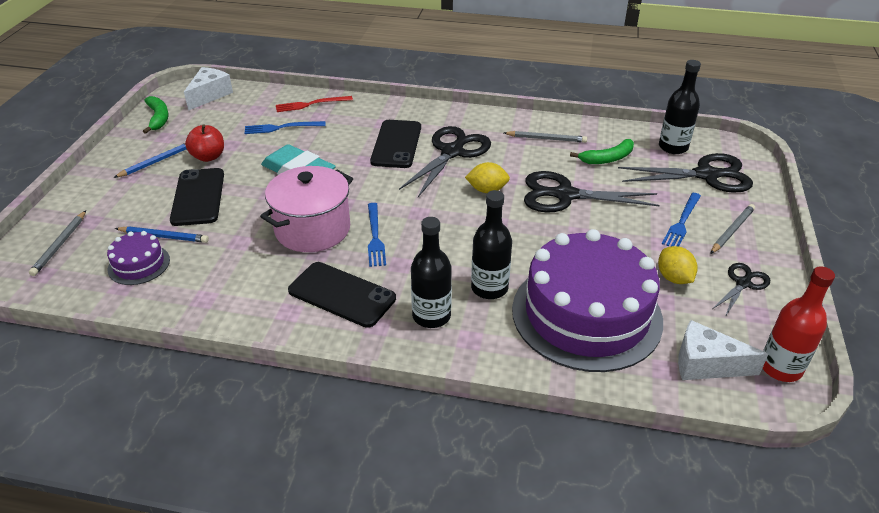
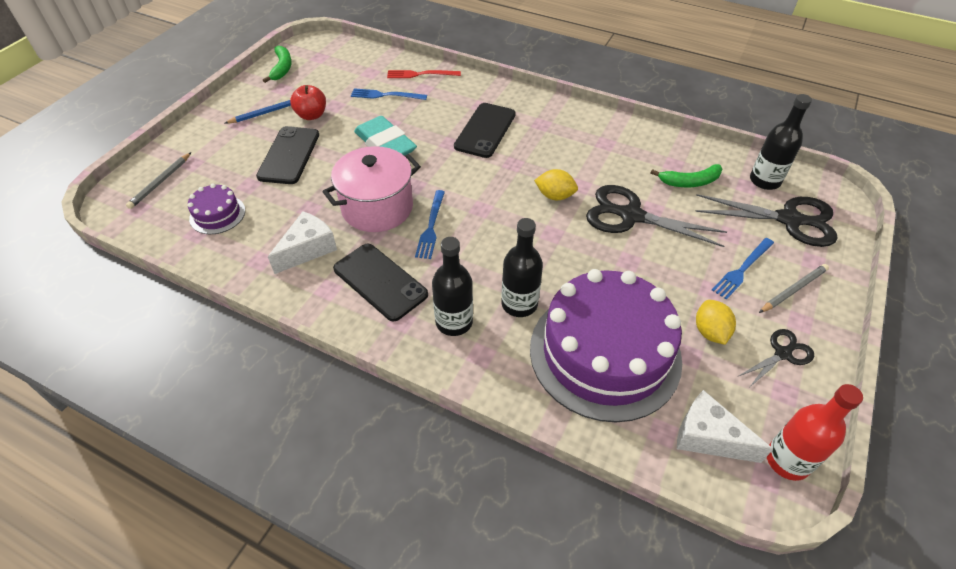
camera: 15 degrees right, 10 degrees up
(164, 236) = (247, 190): blue pencil -> none
(209, 95) = (334, 51): white cheese -> white cheese (308, 249)
(452, 152) = (536, 148): black scissors -> none
(546, 139) = (634, 149): grey pencil -> none

